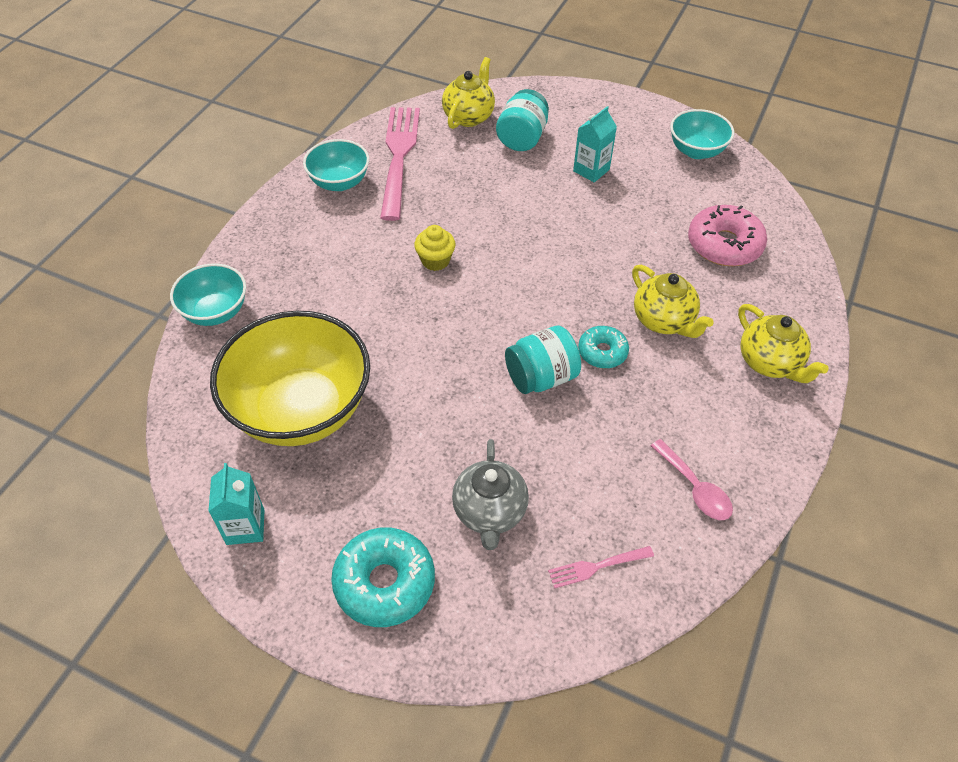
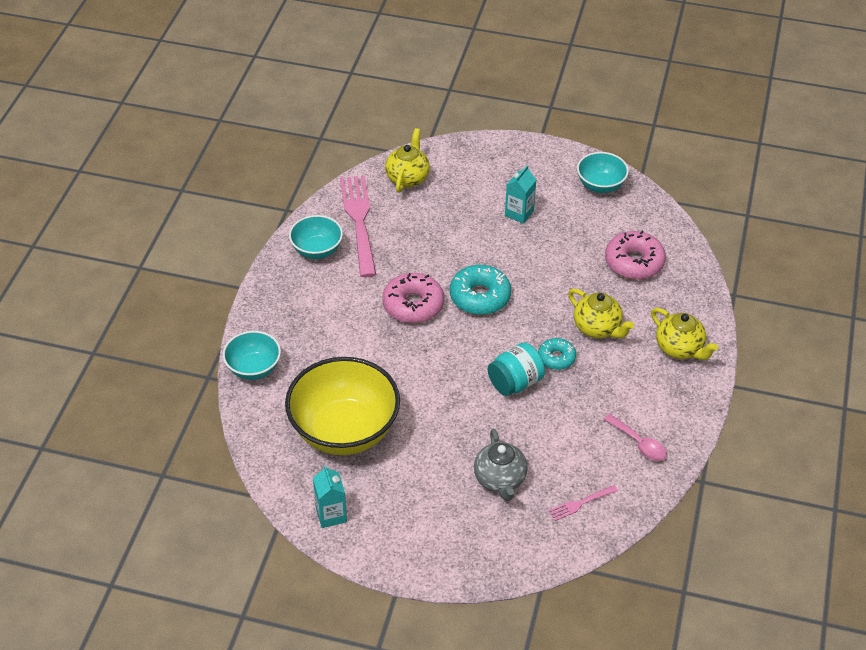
camera: 10 degrees left, 5 degrees down
(384, 583) = (439, 535): turquoise donut -> turquoise donut (480, 297)
(435, 260) = (413, 305): yellow cupcake -> pink donut
(522, 138) = (456, 192): turquoise jar -> none

